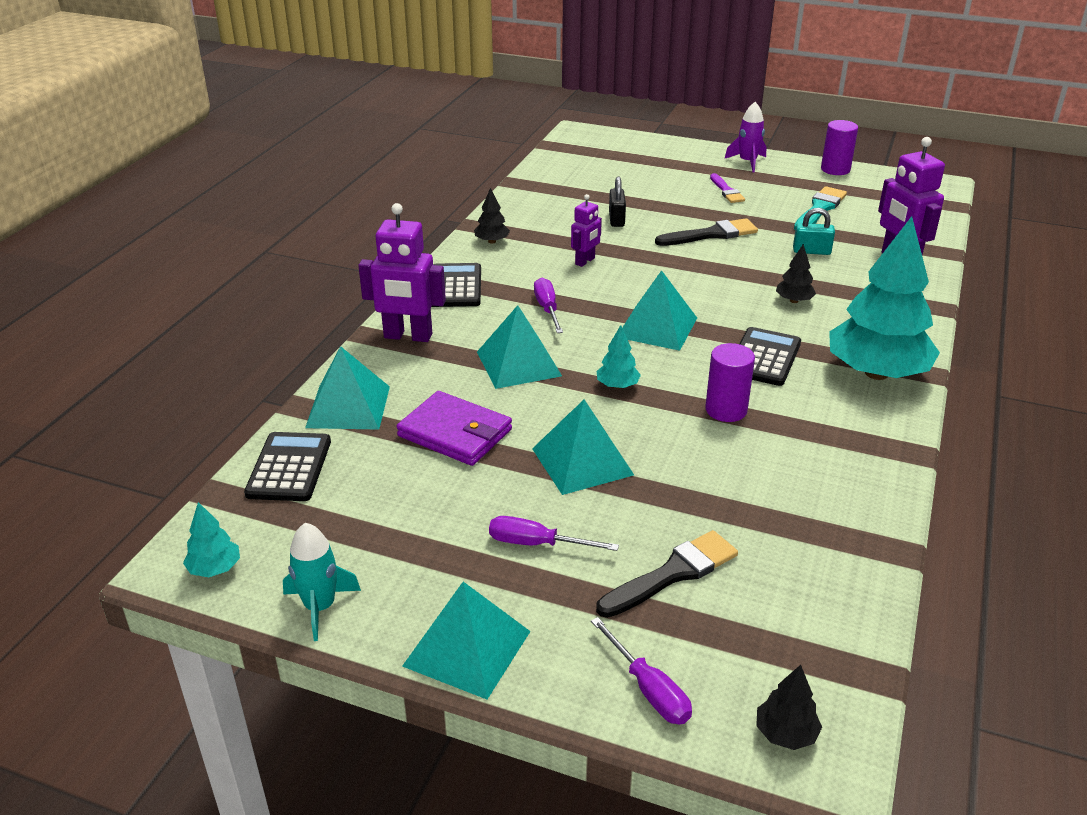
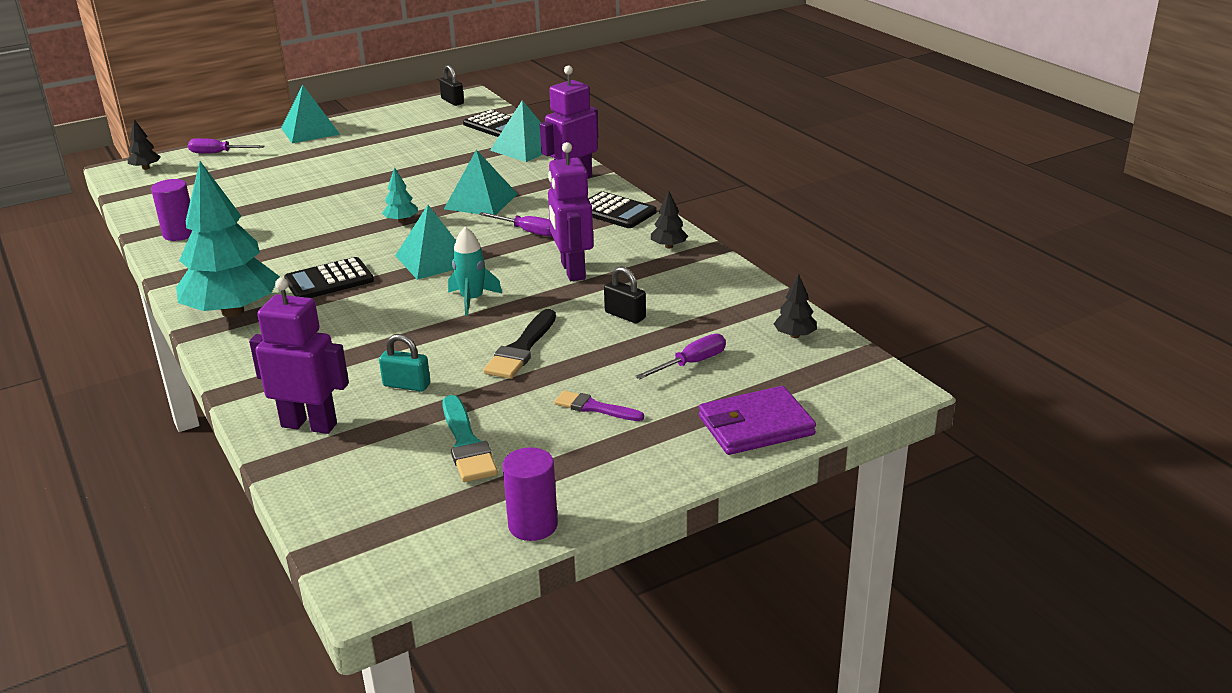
camera: 130 degrees right, 5 degrees down
(215, 569) = (452, 101): turquoise tree -> black padlock
(320, 607) = (389, 113): turquoise rocket -> turquoise rocket (472, 300)
(455, 433) = (449, 166): purple wallet -> purple wallet (755, 426)
(537, 544) = (332, 159): purple screwdriver -> purple screwdriver (691, 363)
(582, 461) = (361, 187): turquoise pyramid -> none
(585, 261) = (572, 271): purple robot -> purple robot, size x1.78
(672, 574) = (251, 179): black brush -> none
(726, 410) = (314, 242): purple cylinder -> purple cylinder (180, 234)
(747, 162) = (646, 466): purple rocket -> none
(764, 357) = (329, 280): black calculator -> black calculator turned 90 degrees clockwise
(794, 301) = (361, 330): black tree -> black tree (795, 335)
(811, 251) = (406, 385): turquoise padlock -> turquoise padlock turned 60 degrees clockwise

